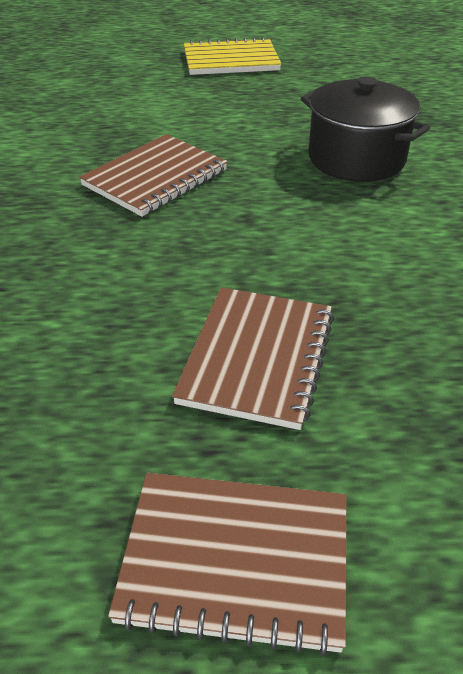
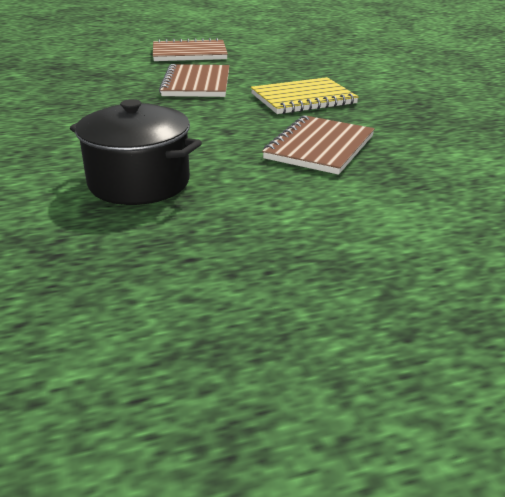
camera: 165 degrees right, 10 degrees down
(231, 60) = (369, 332): yellow notebook -> yellow notebook (303, 99)

